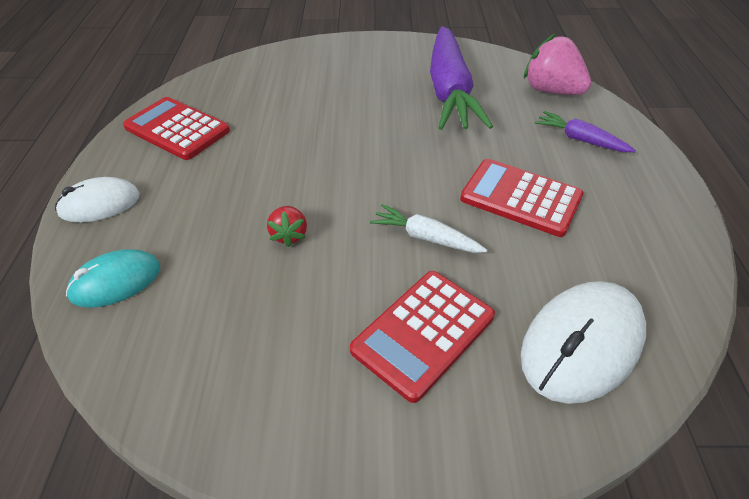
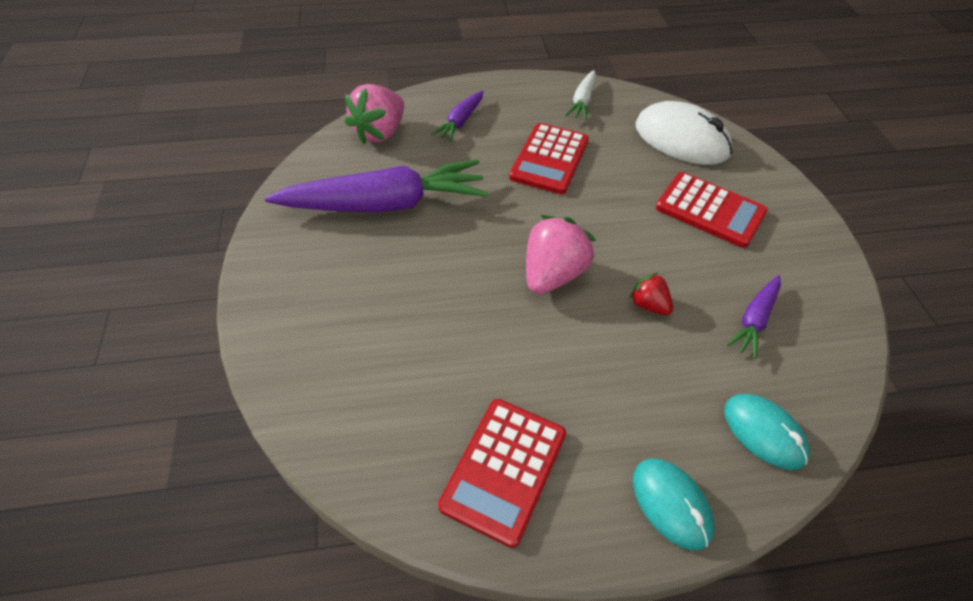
camera: 100 degrees left, 5 degrees up
(99, 204) = (671, 504): white mouse -> turquoise mouse
(238, 320) = (754, 320): none -> purple carrot
(289, 235) = (648, 305): red strawberry -> red strawberry turned 120 degrees counterclockwise
(346, 176) = (552, 274): none -> pink strawberry
(426, 237) = (616, 213): white carrot -> white carrot (582, 101)

